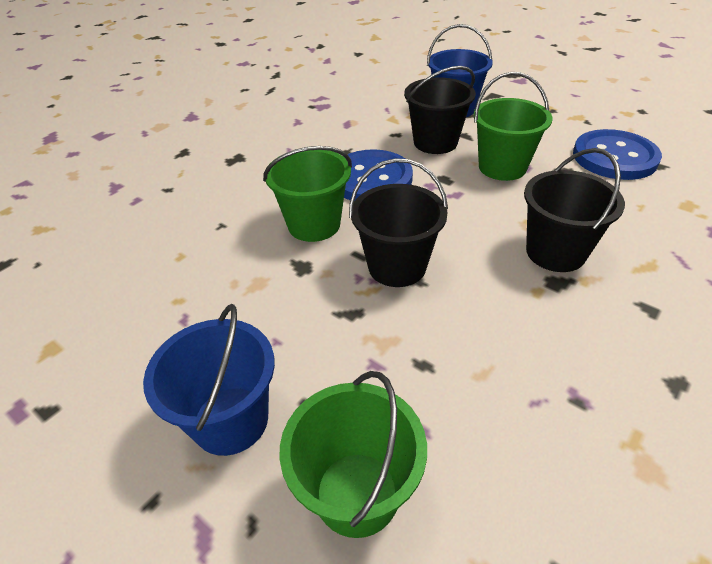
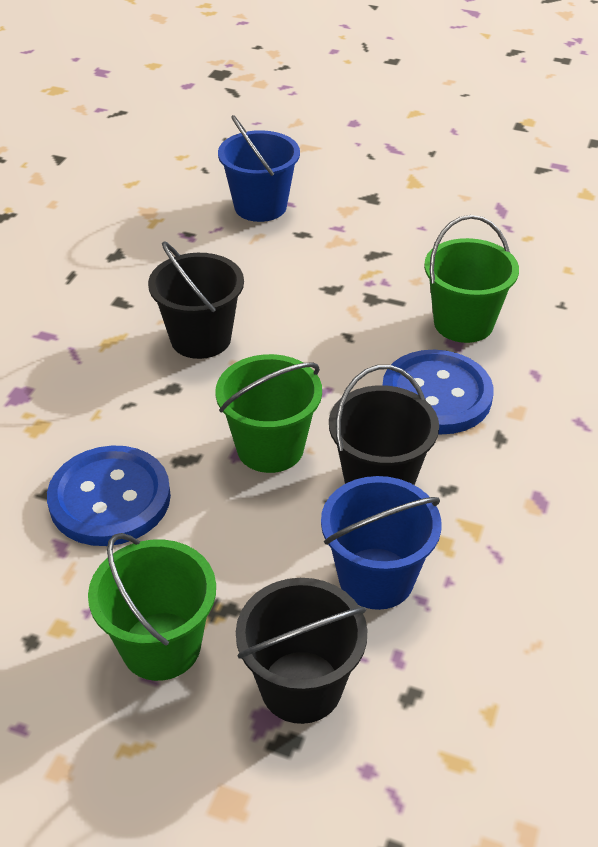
camera: 160 degrees right, 0 degrees up
(231, 420) = (417, 186): blue bucket -> blue bucket (260, 206)
(357, 493) = (319, 174): green bucket -> green bucket (161, 646)
(397, 266) = (354, 297): black bucket -> black bucket (301, 686)

